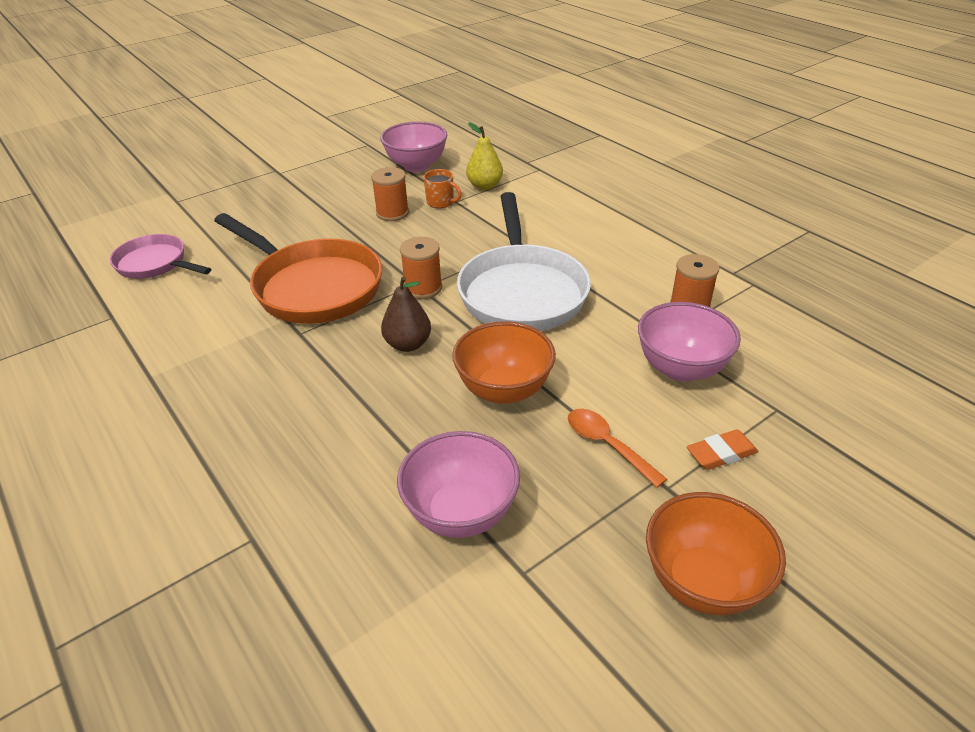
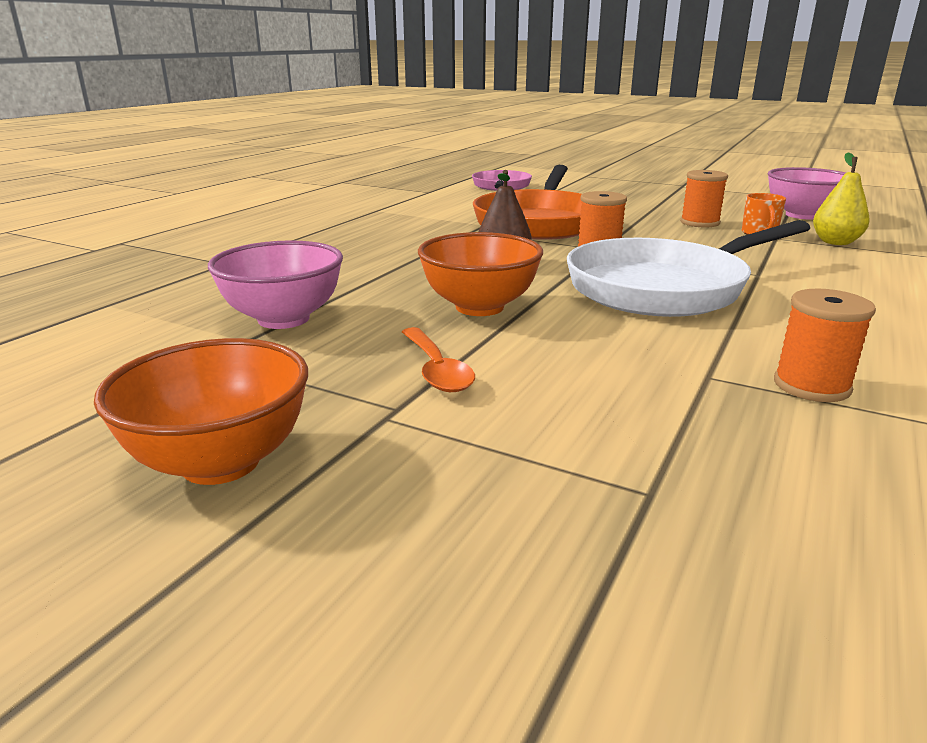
camera: 65 degrees right, 15 degrees down
(607, 445) = (436, 370): orange spoon -> orange spoon turned 135 degrees clockwise
(681, 368) = (648, 397): pink bowl -> none
(721, 453) = (486, 450): orange eraser -> none

